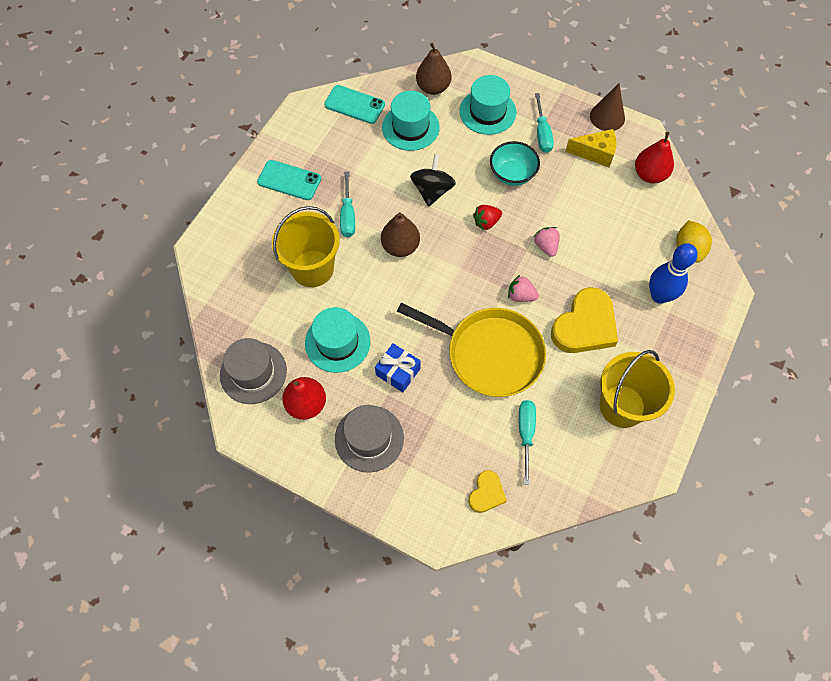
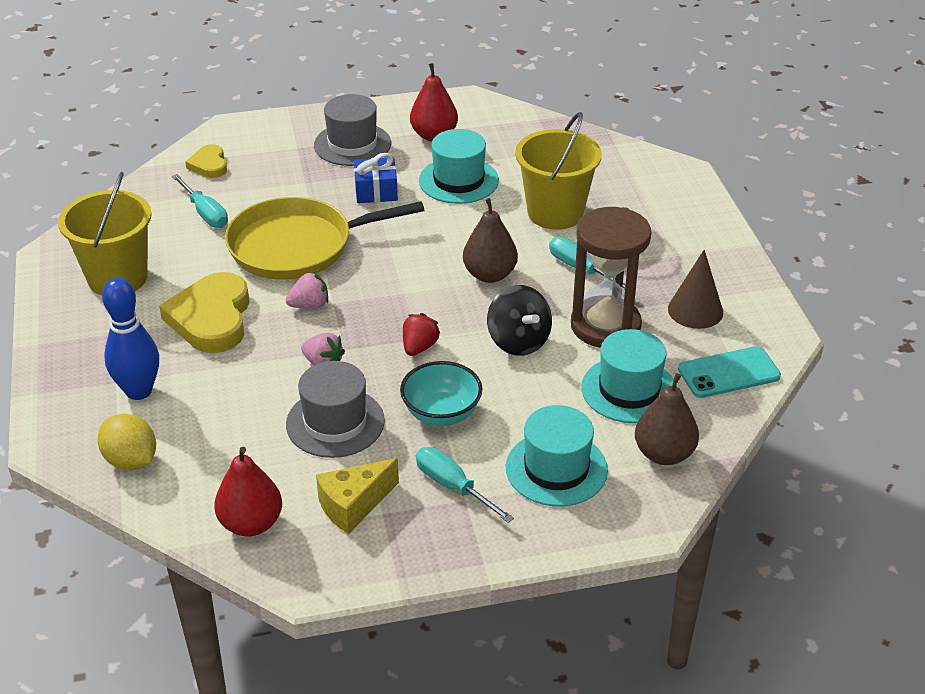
camera: 140 degrees right, 25 degrees down
(253, 372) = (507, 129): grey hat -> grey hat (335, 422)
(289, 180) = (685, 262): turquoise phone -> none
(379, 170) = (605, 326): none -> brown hourglass
(607, 117) = (380, 569): brown cone -> brown cone (695, 310)

